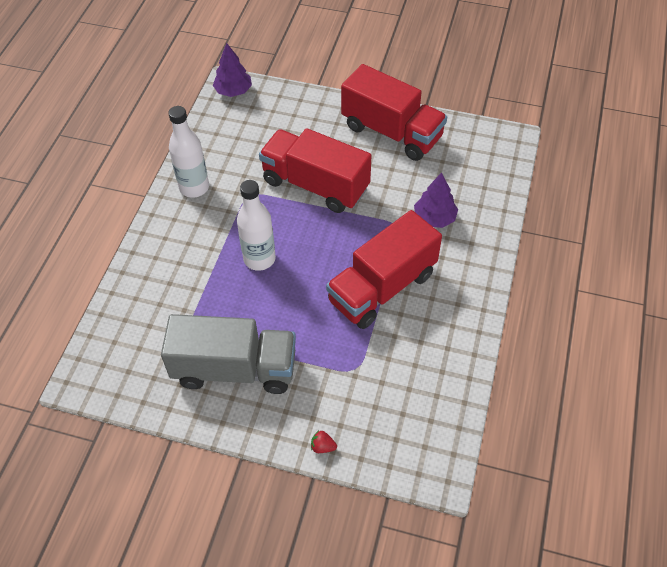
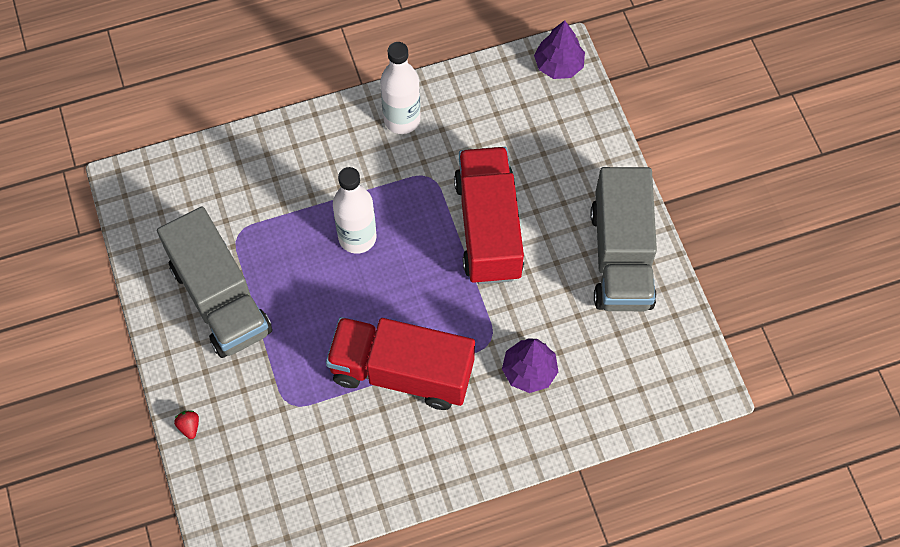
camera: 55 degrees right, 10 degrees up
(391, 132) = (621, 257): red truck -> grey truck

